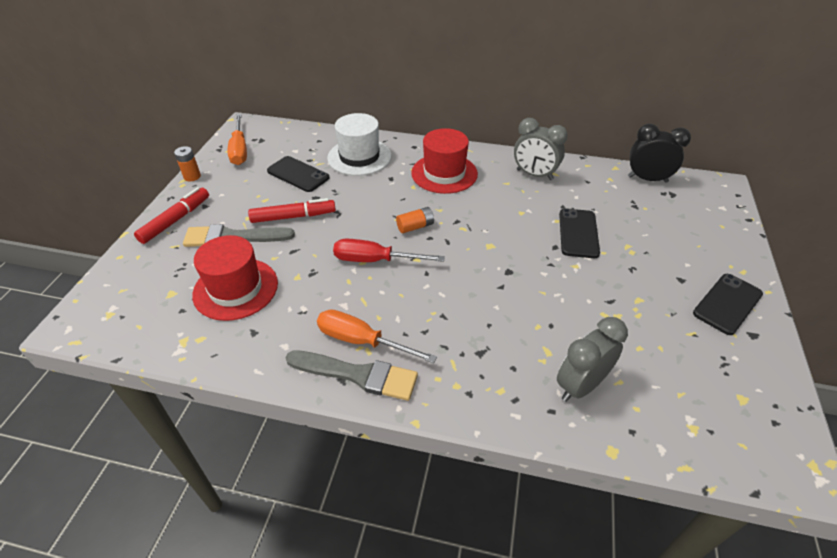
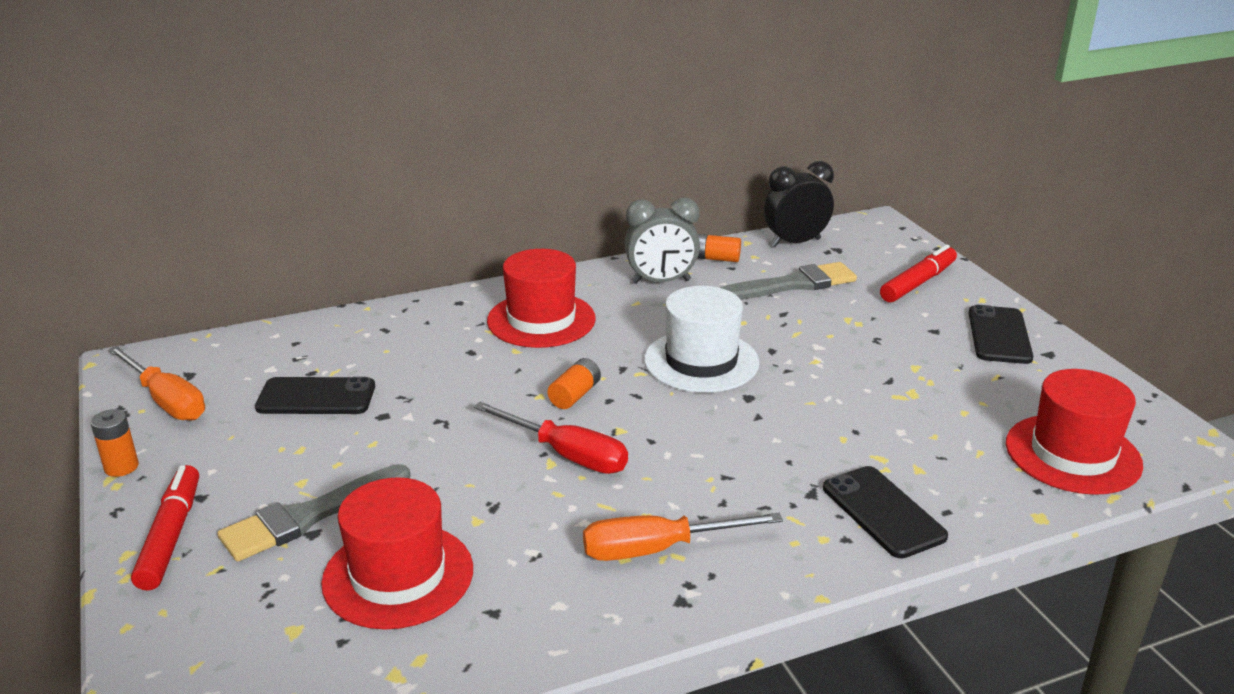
camera: 35 degrees left, 15 degrees down
(293, 216) = (377, 452): red marker -> red marker (918, 283)
(358, 375) = (696, 586): grey brush -> grey brush (793, 284)
(359, 157) = (390, 342): white hat -> white hat (701, 361)
(375, 260) = (566, 454): red screwdriver -> red screwdriver turned 120 degrees counterclockwise
(578, 233) = (782, 326): black phone -> black phone (883, 512)
(580, 385) = (948, 474): grey clock -> none
(583, 171) = (716, 258): none -> orange battery
(688, 419) = (1072, 454): none -> red hat

